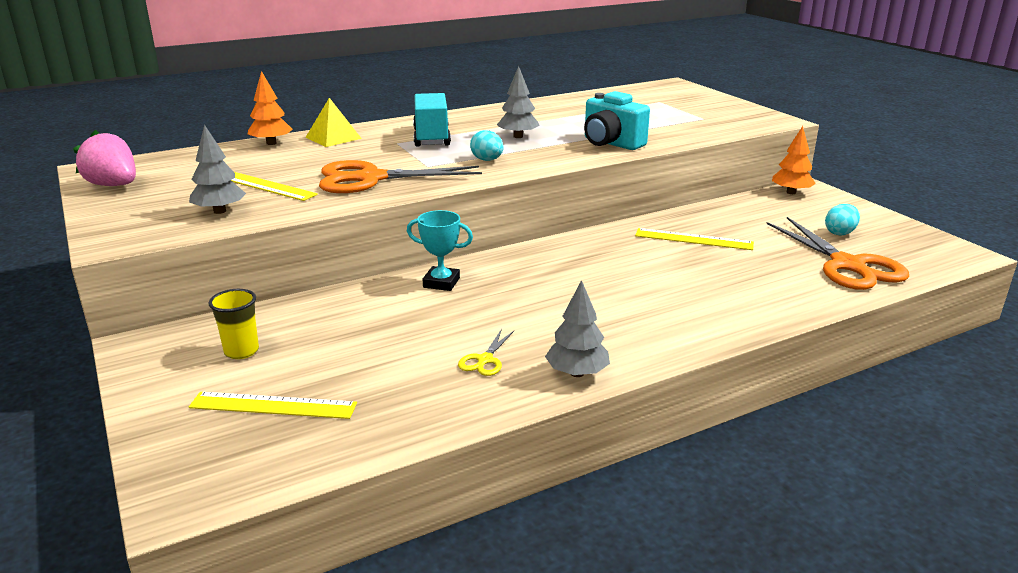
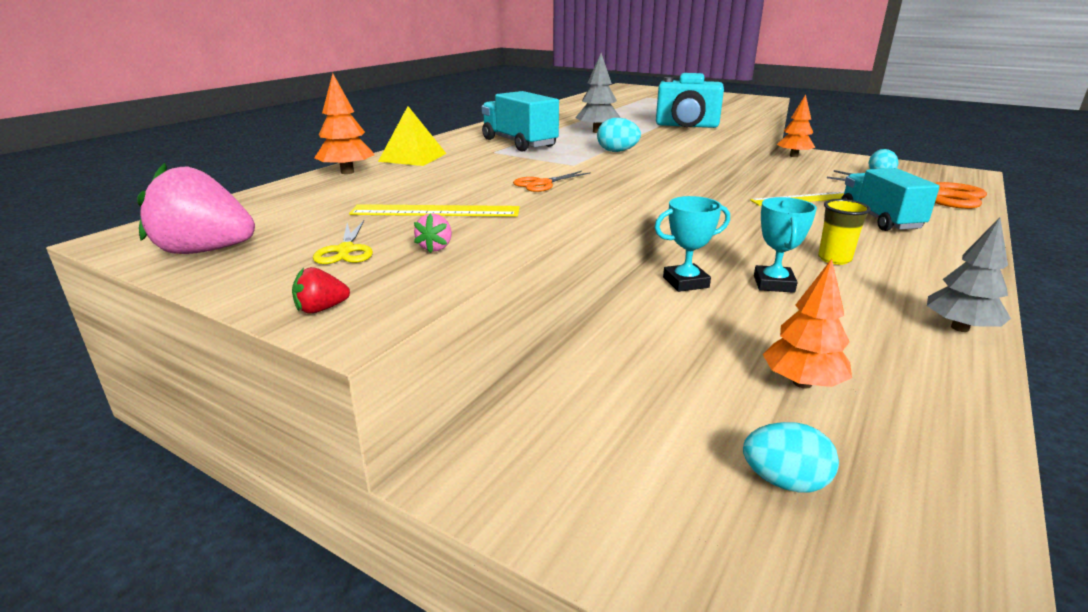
camera: 30 degrees left, 0 degrees up
(109, 232) = (321, 309): none -> red strawberry
(219, 211) = (435, 248): grey tree -> pink strawberry
(241, 351) = (619, 426): yellow cup -> yellow cup (834, 259)
(273, 406) = (784, 481): yellow ruler -> turquoise egg
(370, 179) = (542, 184): orange scissors -> orange scissors, size x0.43
(386, 366) = (802, 383): none -> orange tree
(484, 360) = (870, 343): yellow scissors -> yellow scissors (345, 250)
(504, 302) = (773, 284): none -> turquoise trophy
(725, 275) = (879, 219): none -> turquoise truck

